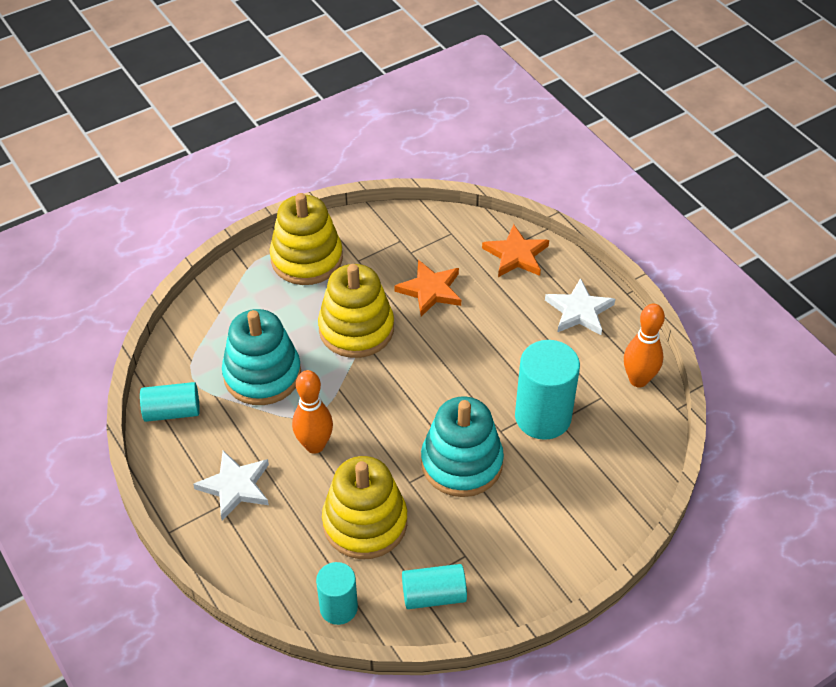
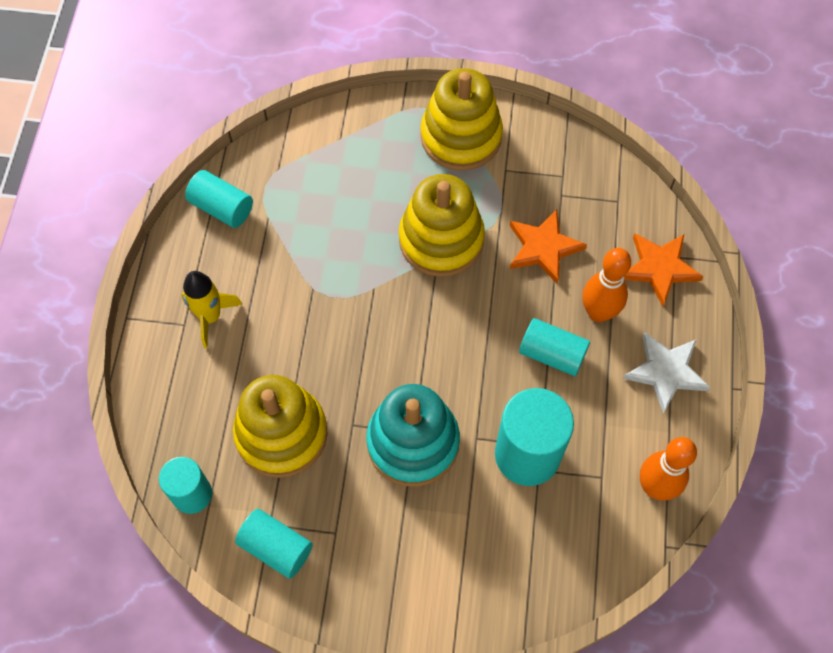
camera: 40 degrees right, 15 degrees up
(235, 486) = (210, 317): white star -> yellow rocket
(262, 375) = (322, 226): turquoise stacking toy -> none
(314, 445) = (305, 327): orange bowling pin -> orange bowling pin (598, 312)
(499, 348) = (552, 354): none -> turquoise cylinder

